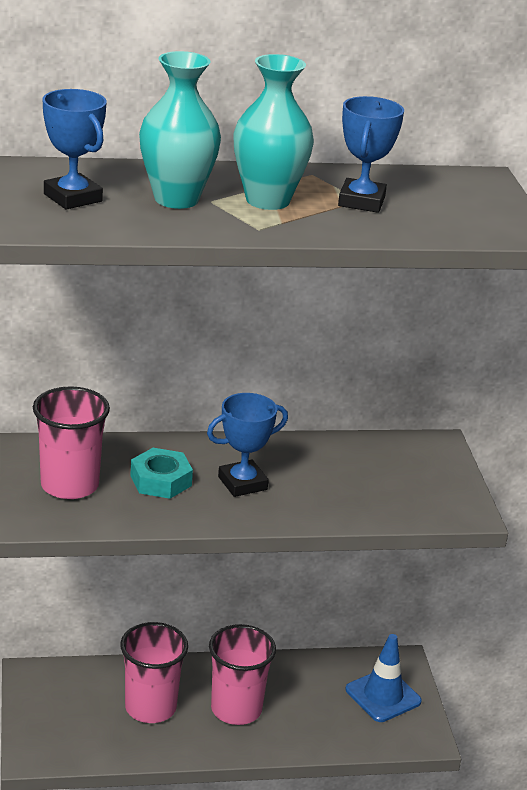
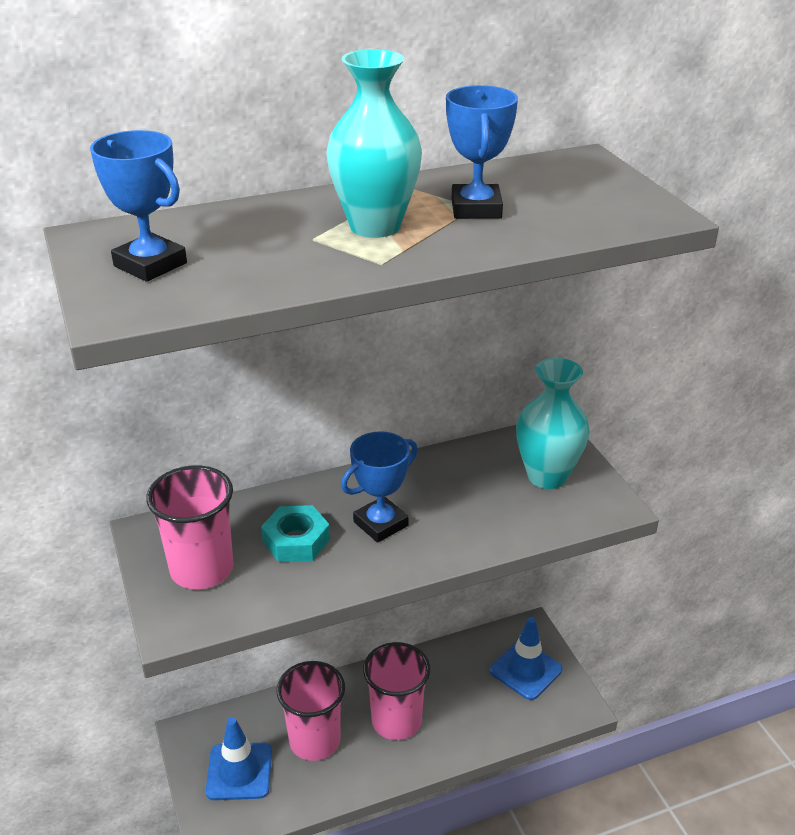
camera: 10 degrees left, 5 degrees up
(70, 716) = (239, 771): none -> blue traffic cone
(176, 199) = (272, 244): turquoise vase -> turquoise vase (547, 476)

